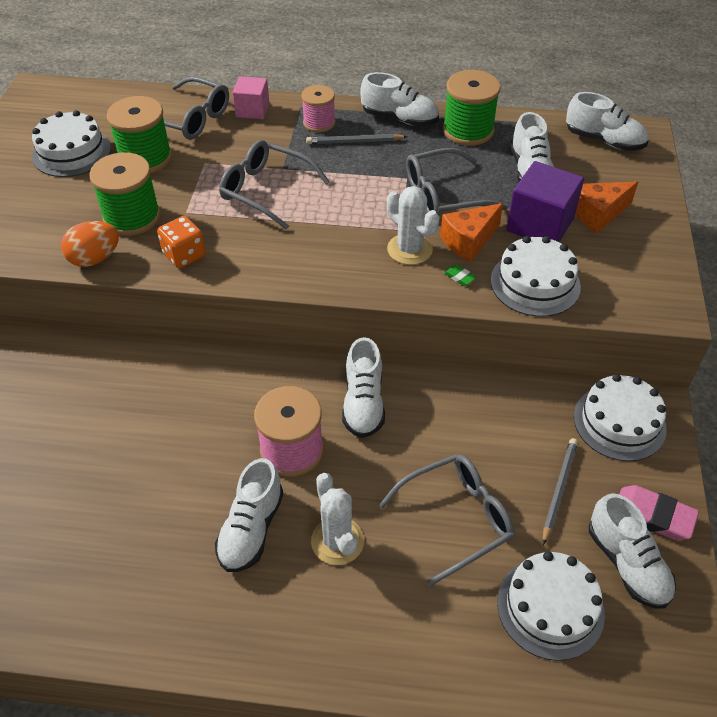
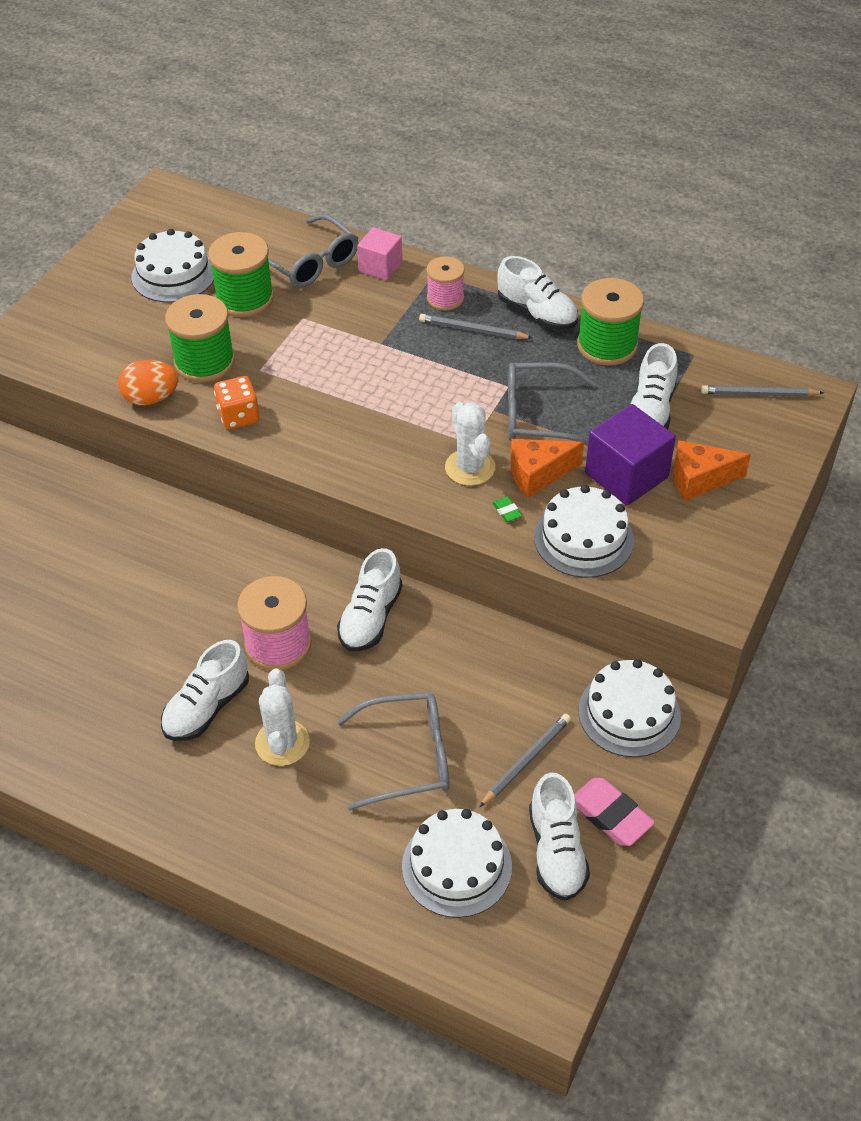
camera: 20 degrees right, 0 degrees up
(266, 190) = (352, 365): grey glasses -> none
(604, 141) = (759, 394): white shoe -> grey pencil

